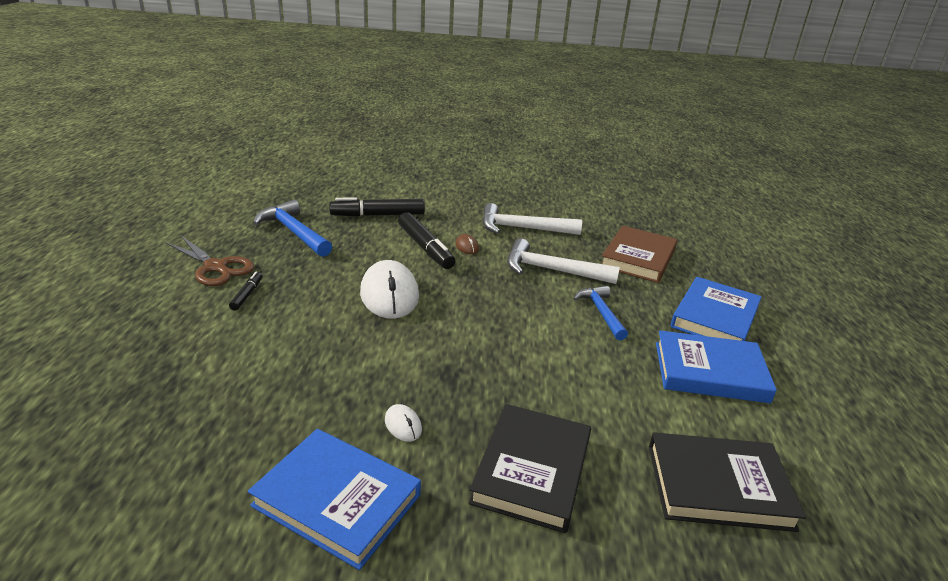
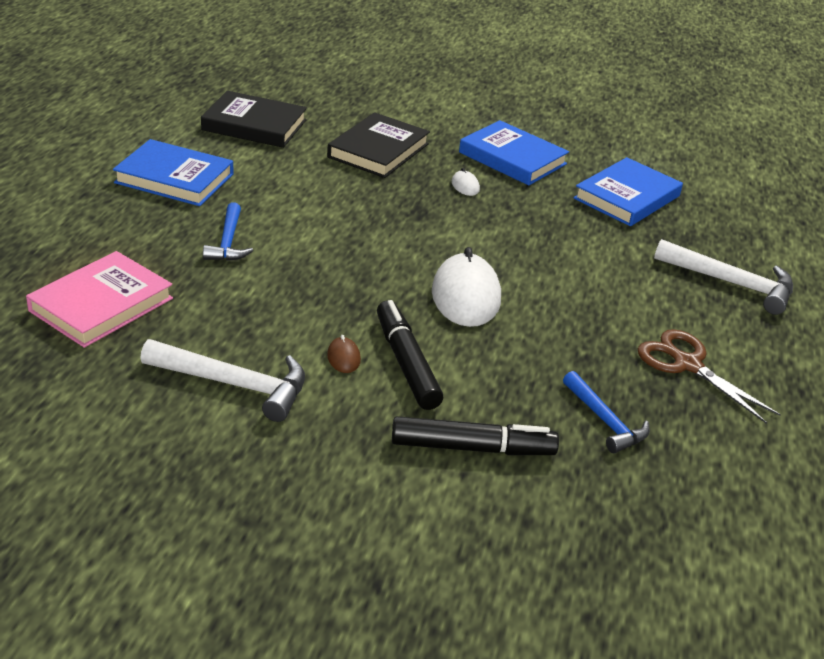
camera: 170 degrees left, 5 degrees up
(247, 295) = (631, 318): black marker -> none
(294, 232) = (605, 421): blue hammer -> blue hammer, size x0.66
(552, 270) = (243, 302): white hammer -> white hammer (731, 283)
(638, 258) = (101, 304): brown book -> pink book
(714, 317) = (101, 219): blue book -> blue book (627, 197)

